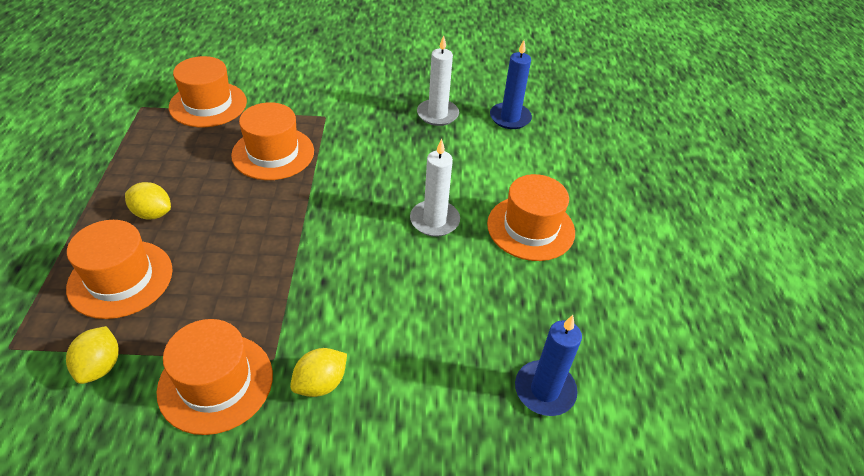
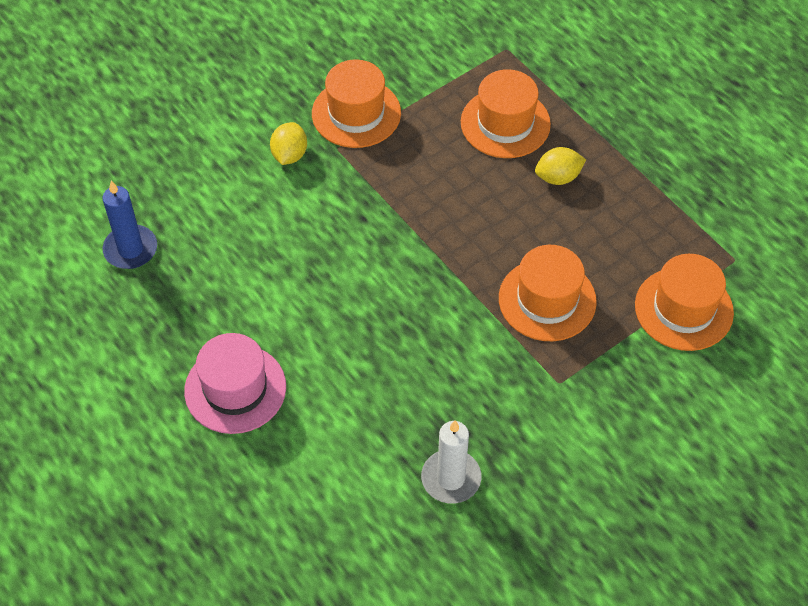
camera: 145 degrees right, 10 degrees up
(100, 366) = (437, 76): yellow lemon -> none
(434, 220) = (328, 334): white candle -> none
(510, 118) = (368, 538): blue candle -> none
(530, 228) = (235, 389): orange hat -> pink hat

